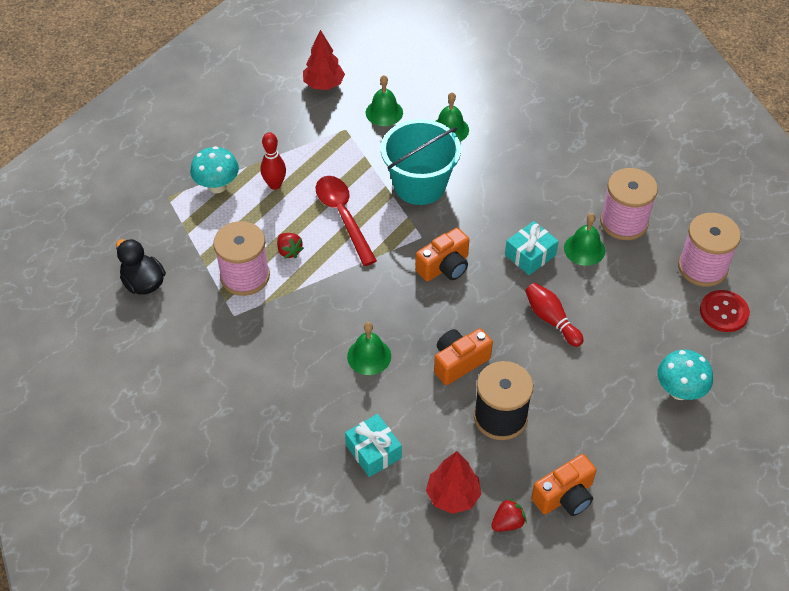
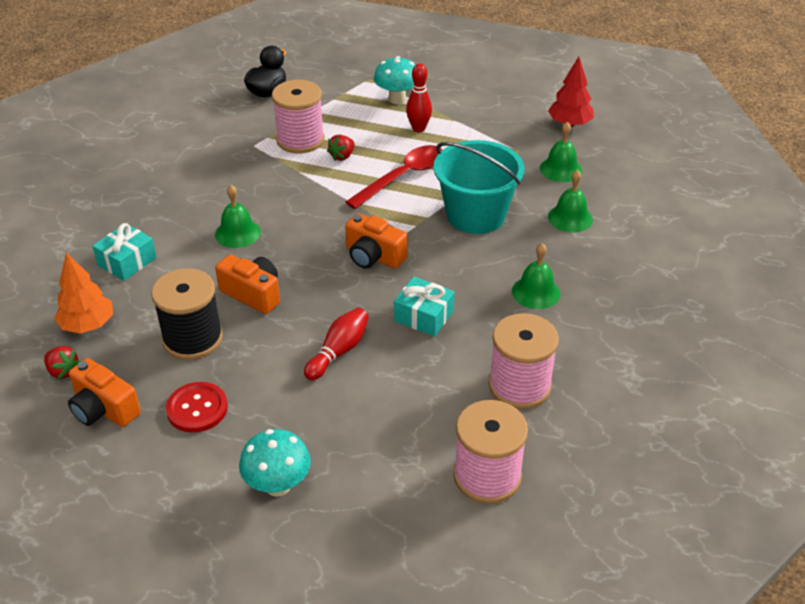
camera: 70 degrees right, 10 degrees down
(453, 496) = (88, 325): red tree -> orange tree
(584, 249) = (457, 359): green bell -> green bell (536, 292)
(724, 312) = (422, 511): red button -> red button (197, 409)

